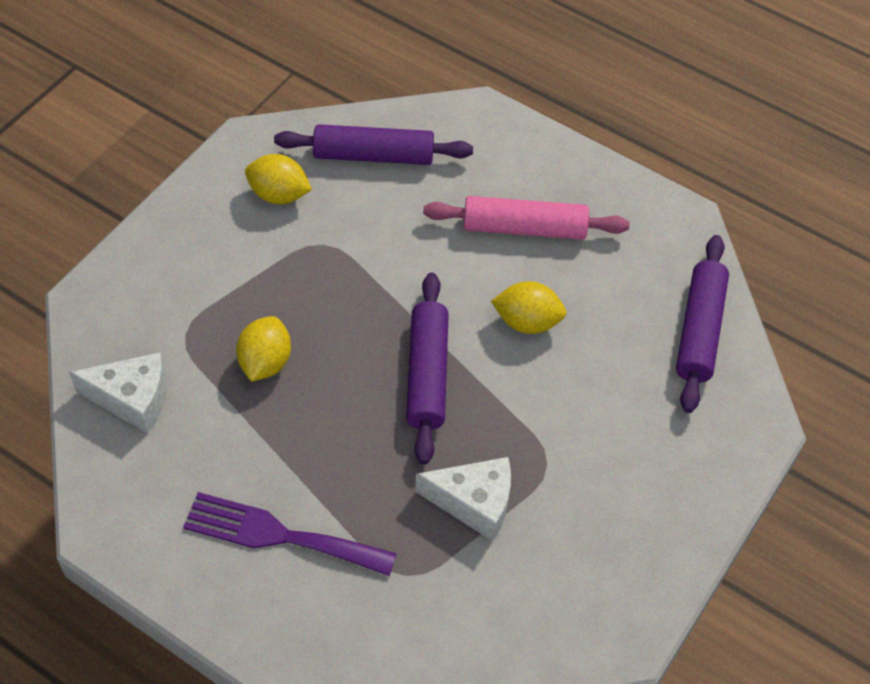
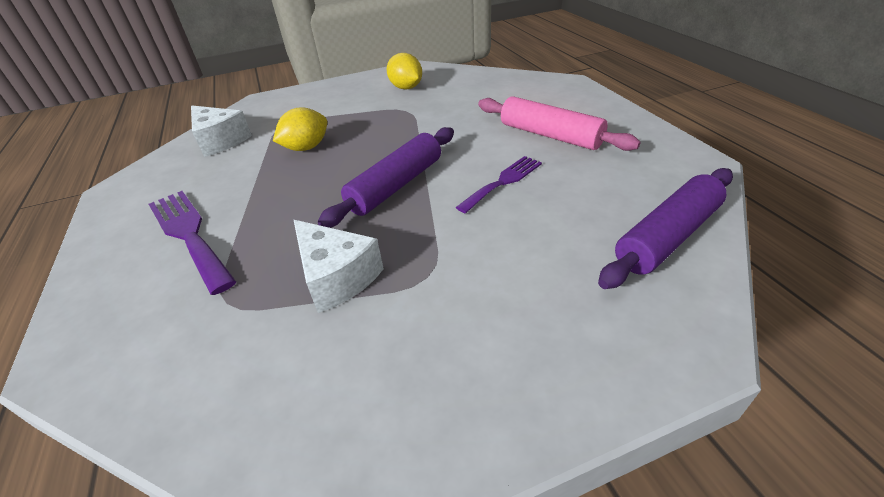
camera: 40 degrees right, 15 degrees down
(373, 155) = (479, 85): purple rolling pin -> none
(527, 322) = (503, 182): yellow lemon -> purple fork

